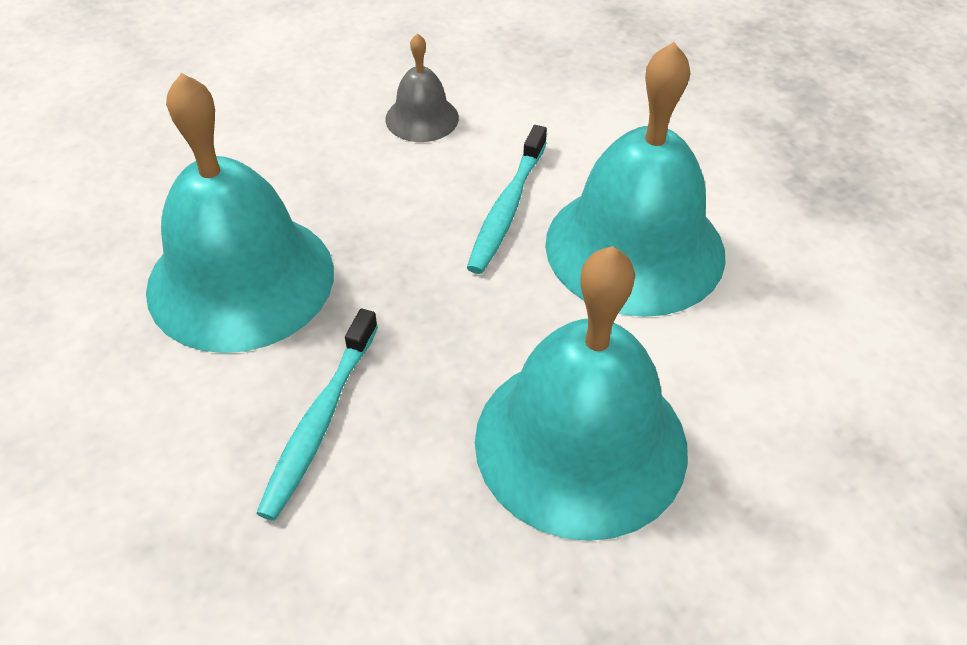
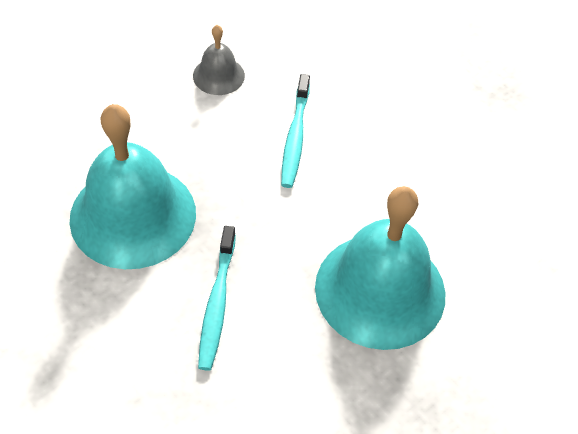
camera: 15 degrees left, 5 degrees up
(635, 247) = (384, 154): turquoise bell -> none

